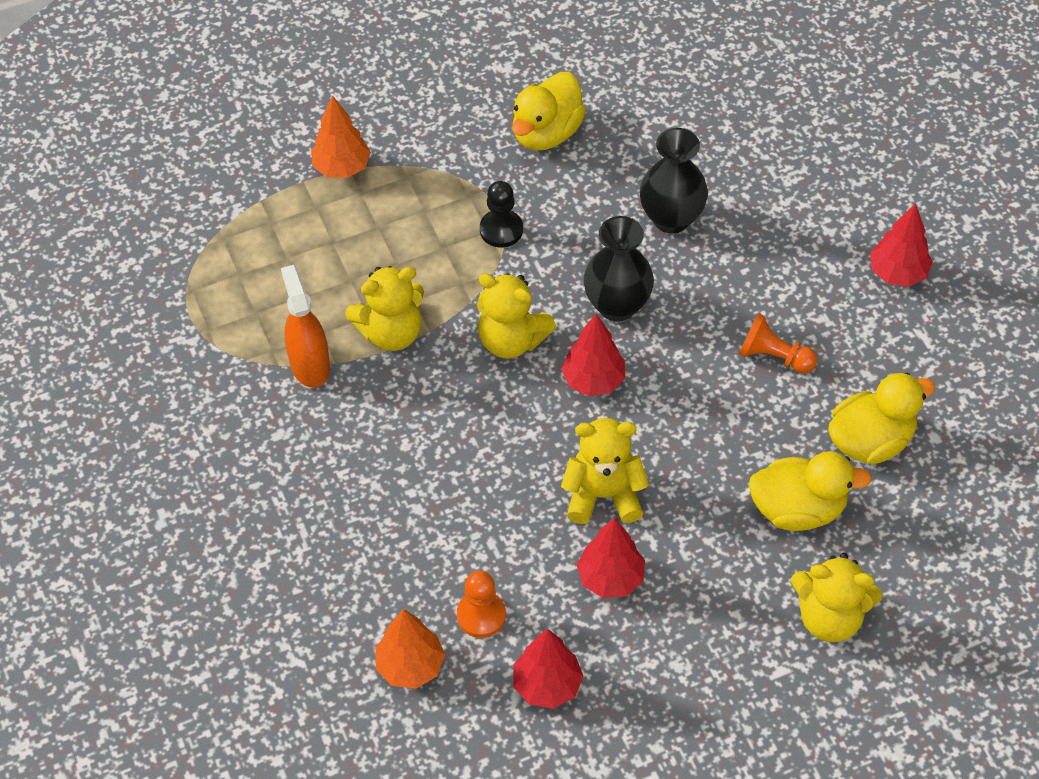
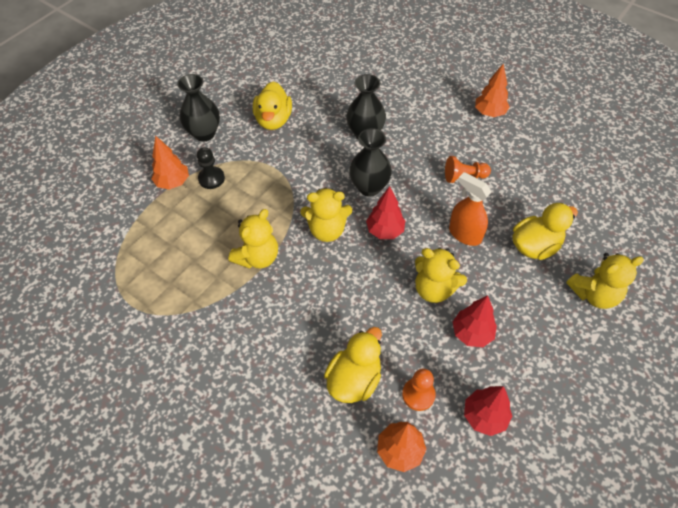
camera: 30 degrees left, 0 degrees up
(310, 365) = (221, 298): orange spray bottle -> orange spray bottle (464, 234)
(431, 109) = (204, 133): none -> black vase
(501, 230) = (282, 176): black pawn -> black pawn (211, 178)
(603, 495) = (434, 289): yellow teddy bear -> yellow teddy bear turned 120 degrees counterclockwise
(870, 441) = (540, 195): yellow duck -> yellow duck (354, 379)
(897, 273) = (489, 113): red tree -> orange tree

